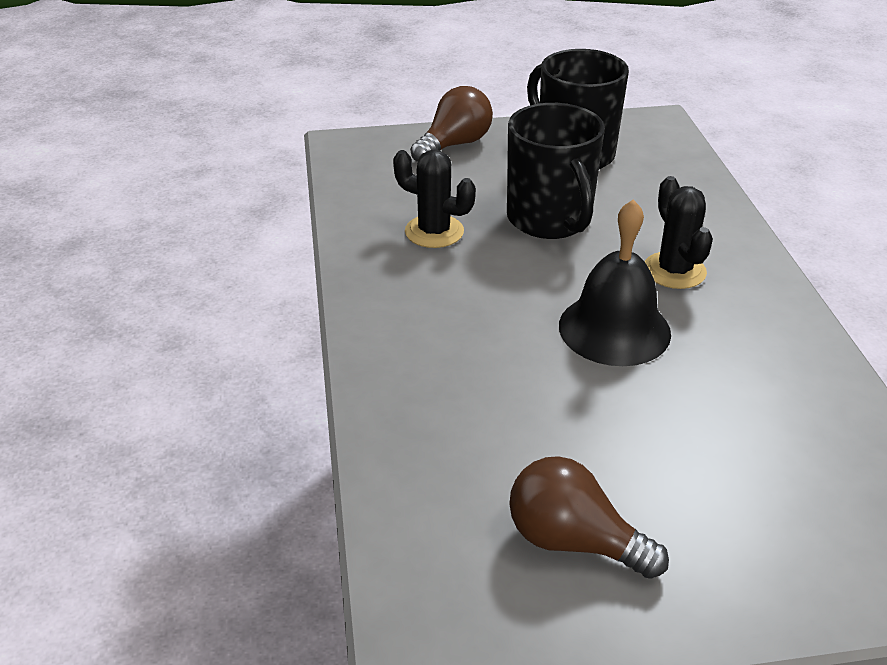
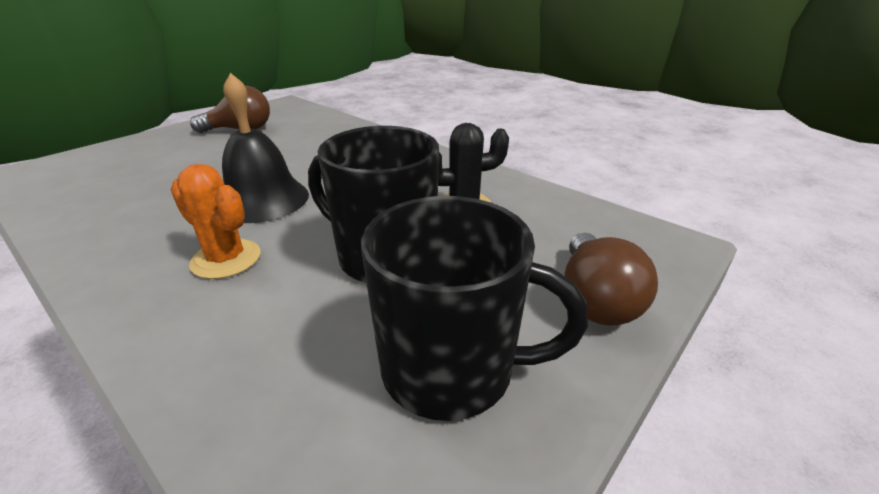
camera: 140 degrees right, 5 degrees down
(674, 271) = (226, 259): black cactus -> orange cactus

